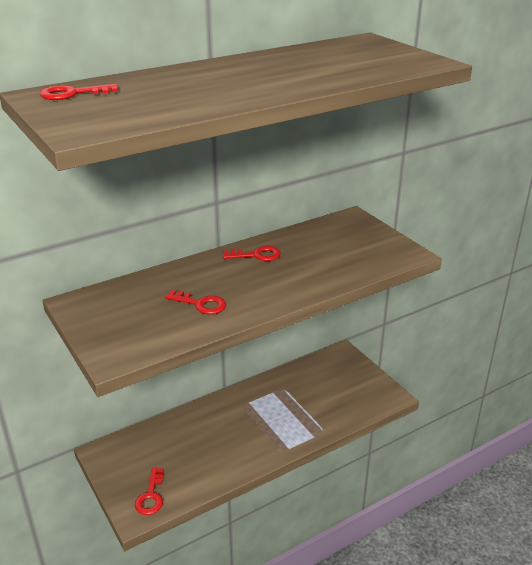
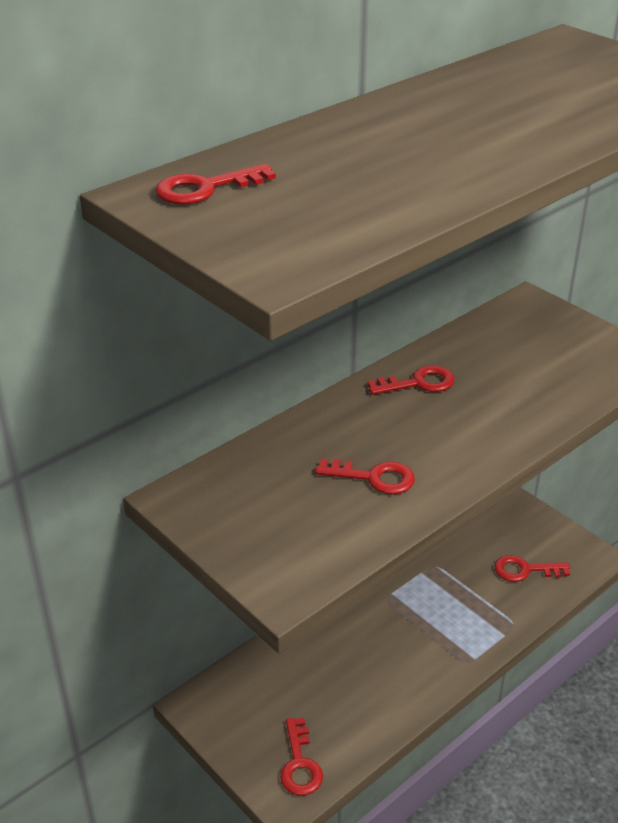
camera: 10 degrees left, 5 degrees up
(342, 399) = (525, 570): none -> red key

